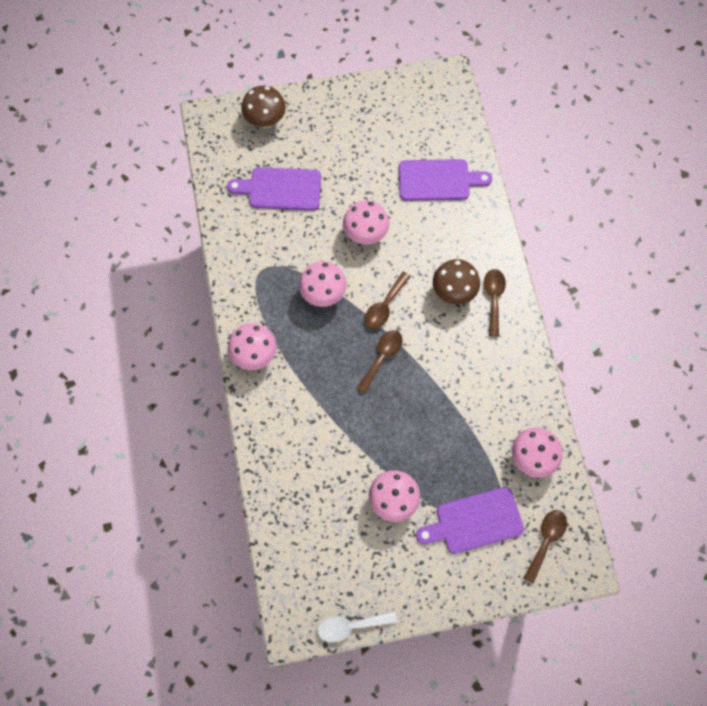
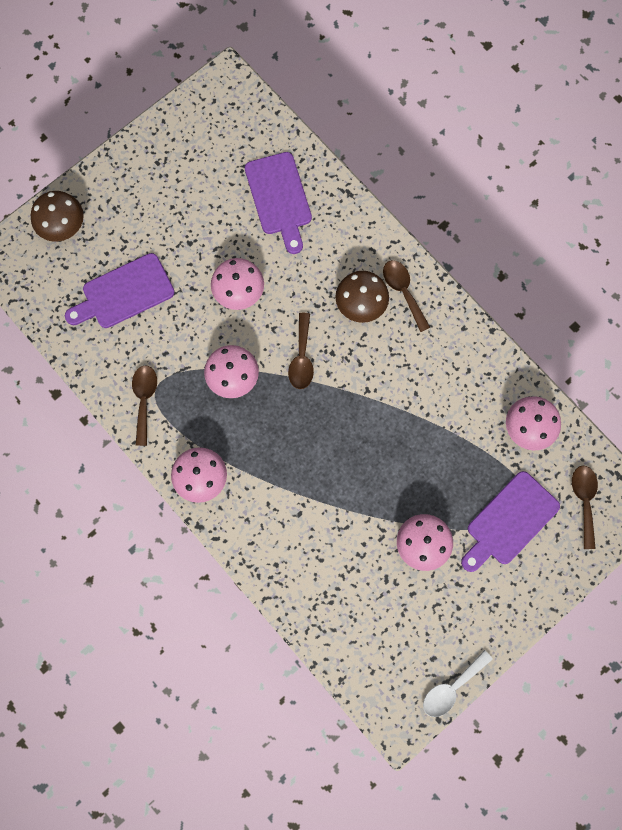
camera: 30 degrees left, 5 degrees up
(382, 357) = (329, 412): brown spoon -> brown spoon (144, 400)
(438, 180) = (279, 198): purple cutting board -> purple cutting board turned 105 degrees clockwise

